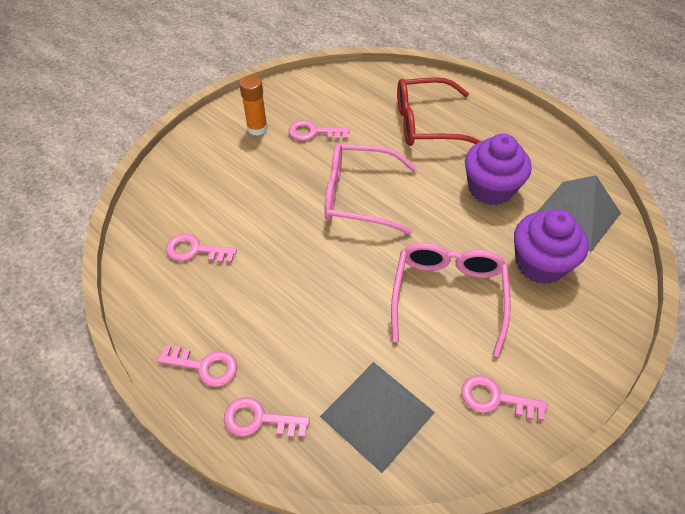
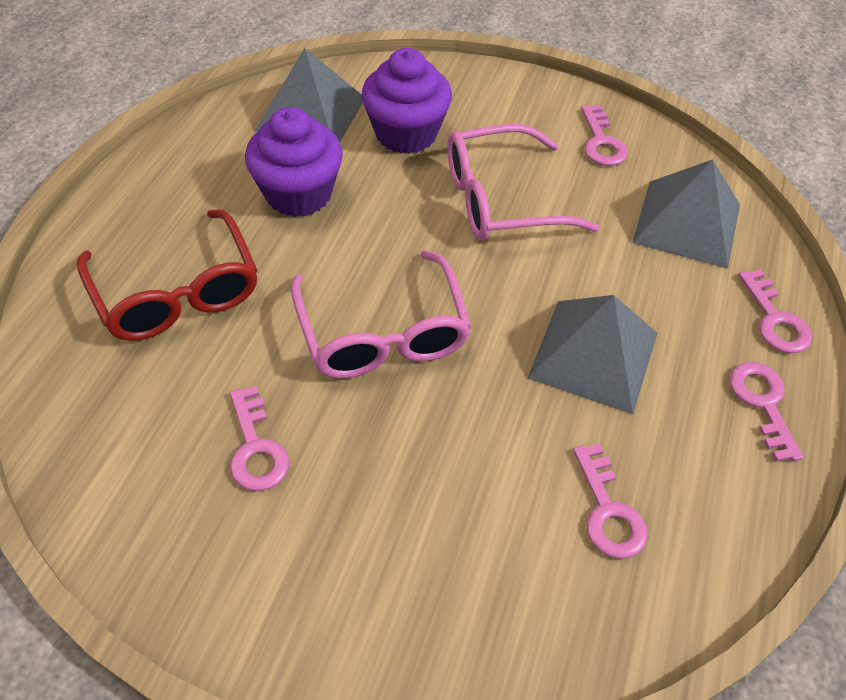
camera: 115 degrees left, 0 degrees up
(257, 128) = (278, 552): orange glue stick -> none
(291, 289) = (593, 355): none -> grey pyramid

